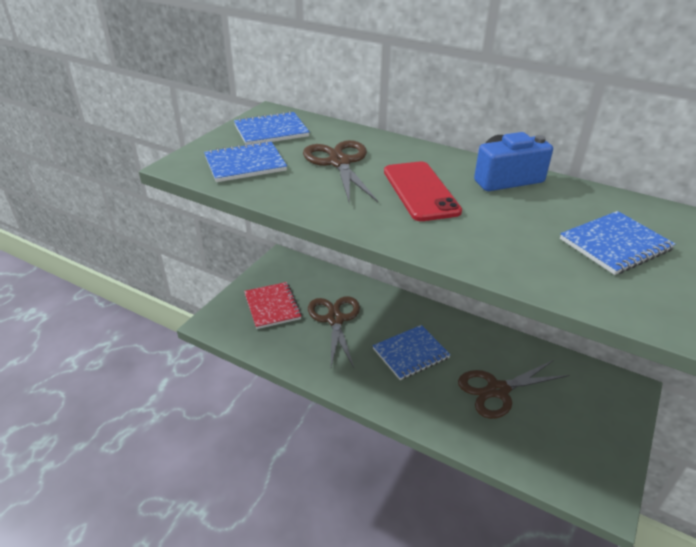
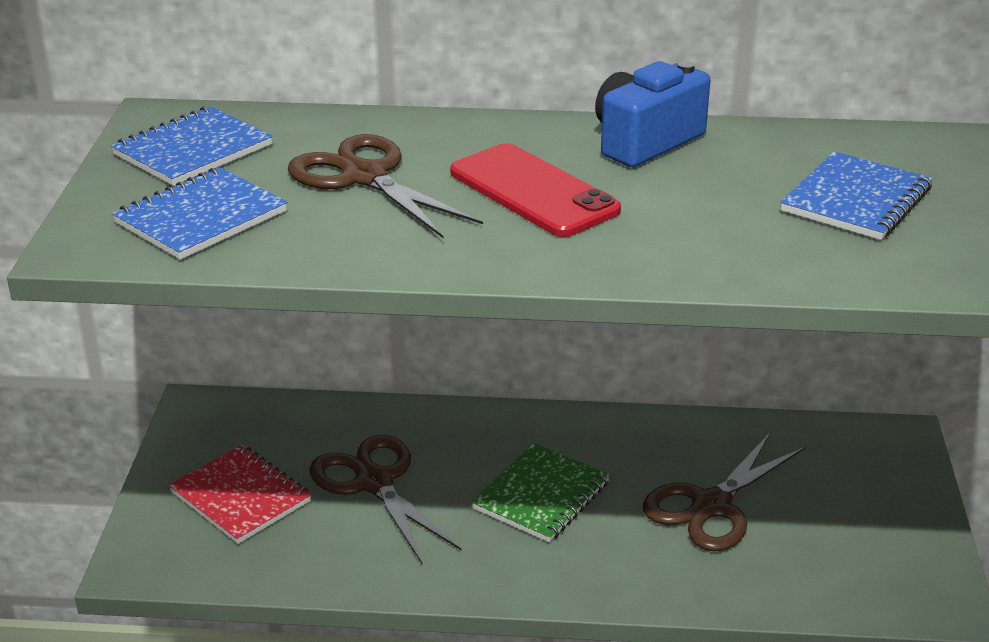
camera: 25 degrees left, 5 degrees down
(411, 353) = (541, 495): blue notebook -> green notebook

